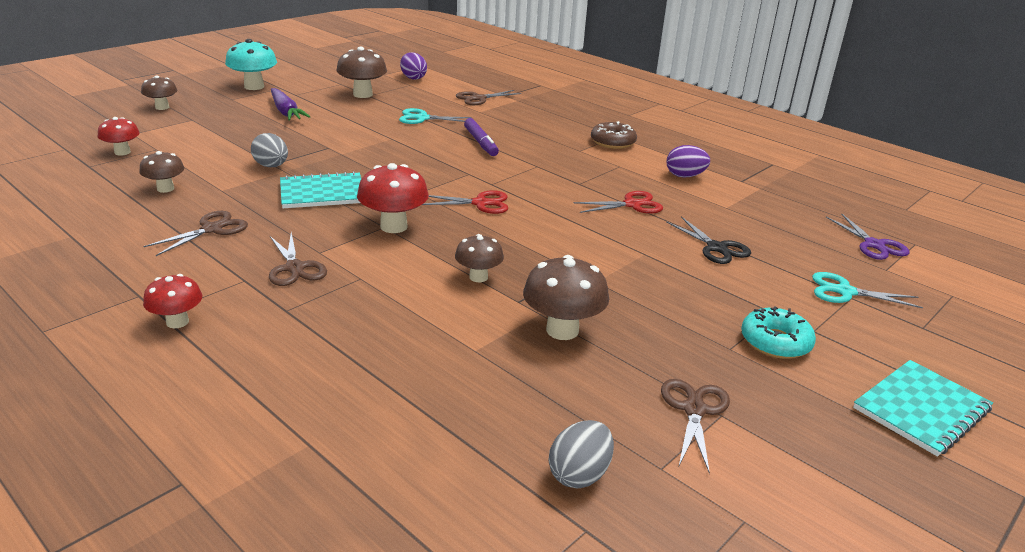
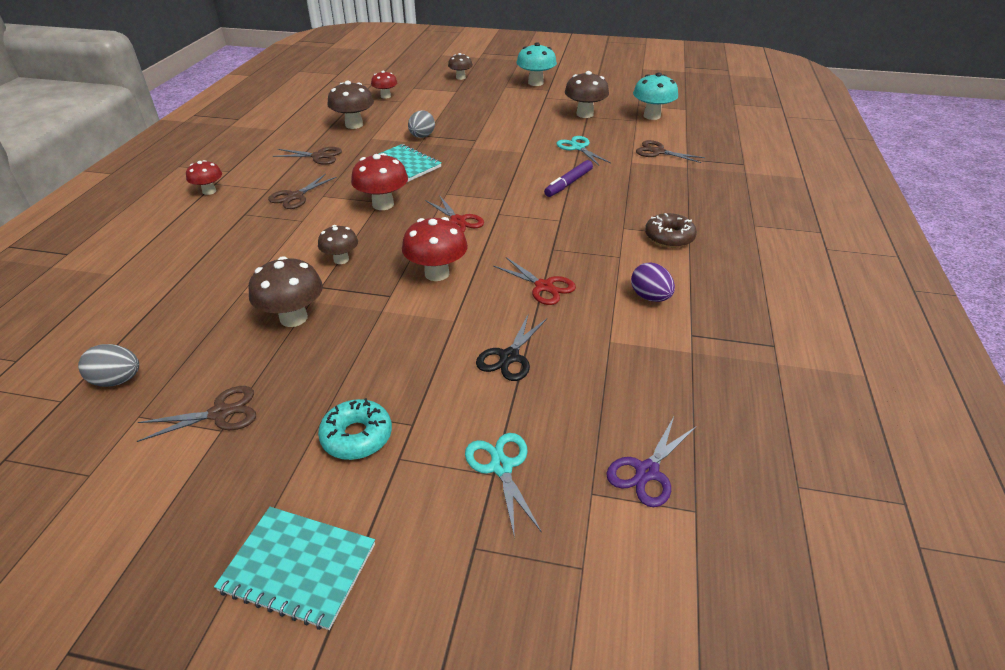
camera: 60 degrees right, 10 degrees up
(165, 189) = (354, 125): brown mushroom -> brown mushroom, size x1.59
(286, 112) = (511, 107): purple carrot -> none
(413, 78) = (652, 116): purple egg -> turquoise mushroom
(562, 239) = (437, 273): none -> red mushroom

